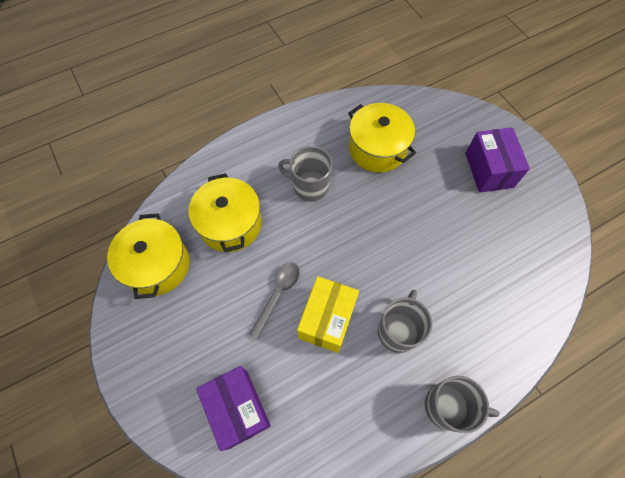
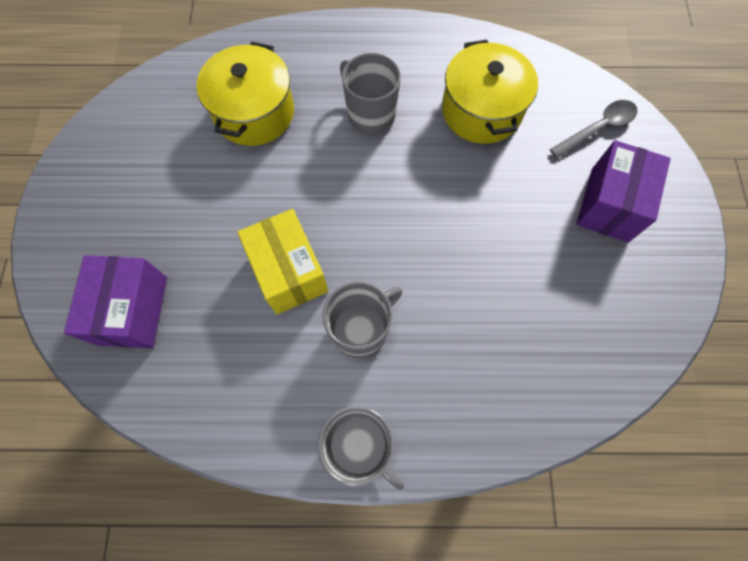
camera: 30 degrees right, 5 degrees up
(157, 265) = (151, 117): yellow pot -> none
(277, 295) = (253, 215): grey spoon -> grey spoon (598, 128)
(327, 319) = (289, 272): yellow box -> yellow box turned 75 degrees counterclockwise

